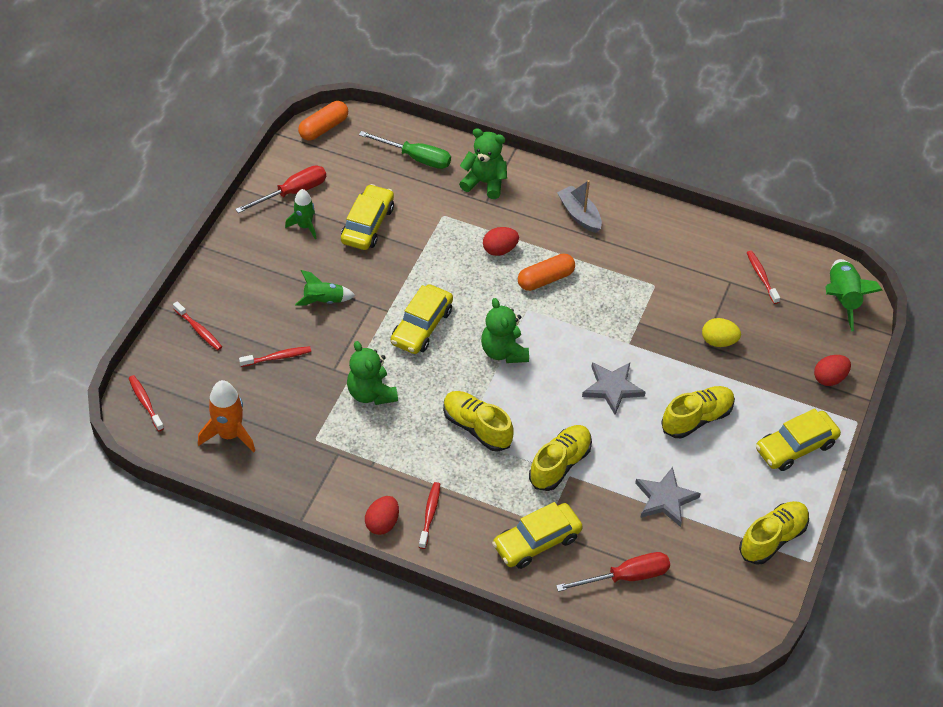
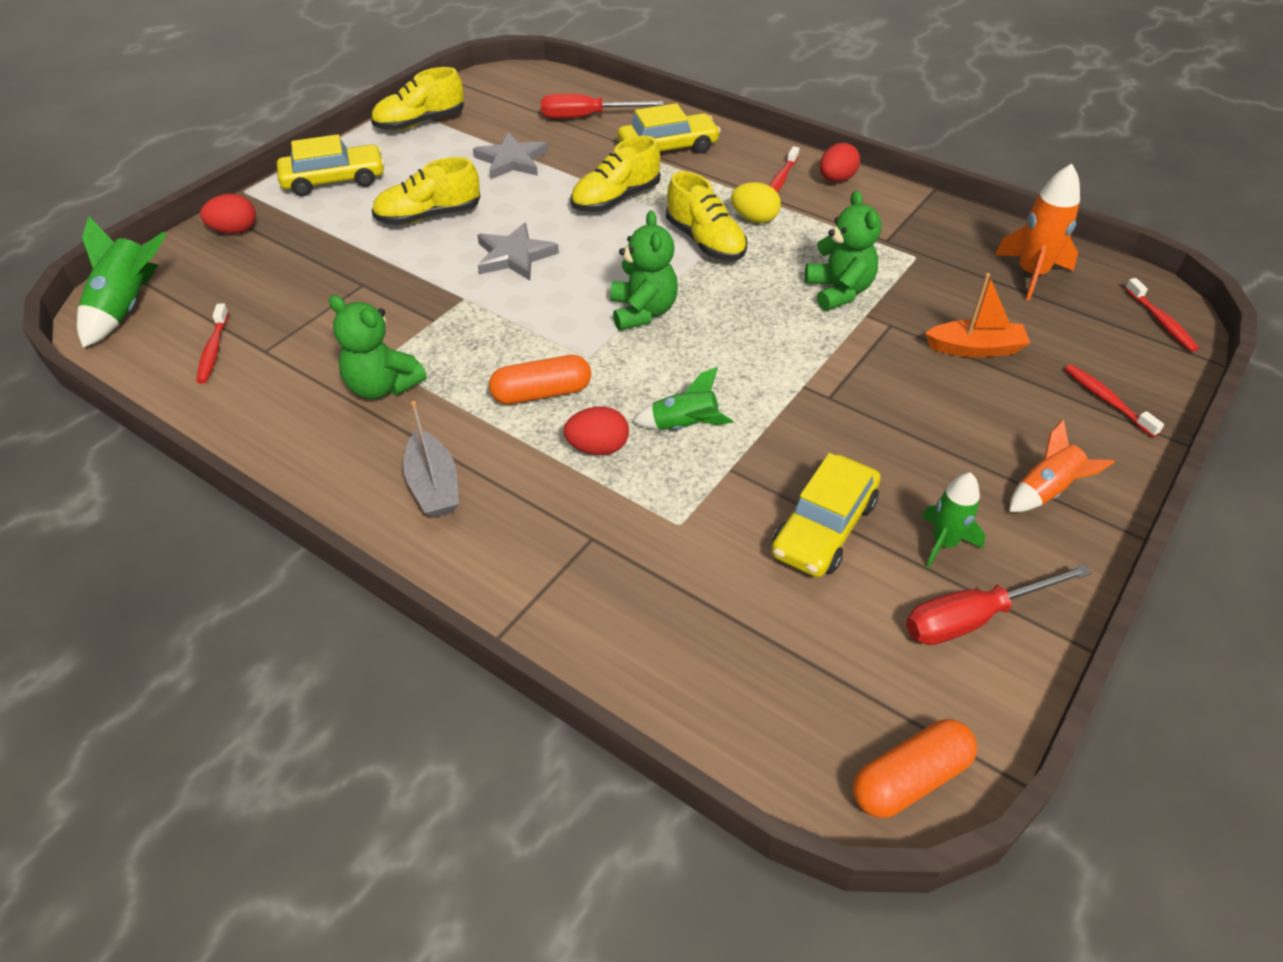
camera: 165 degrees left, 5 degrees down
(246, 263) = (1046, 491): none -> orange rocket
(277, 357) = (975, 348): red toothbrush -> orange boat
(324, 300) = (906, 413): green rocket -> green rocket (684, 426)
(416, 158) = (706, 658): green screwdriver -> none
(421, 326) = (754, 357): yellow car -> none
(484, 183) = (581, 576): green teddy bear -> green teddy bear (382, 386)
(718, 341) = (341, 284): yellow egg -> yellow egg (754, 219)

